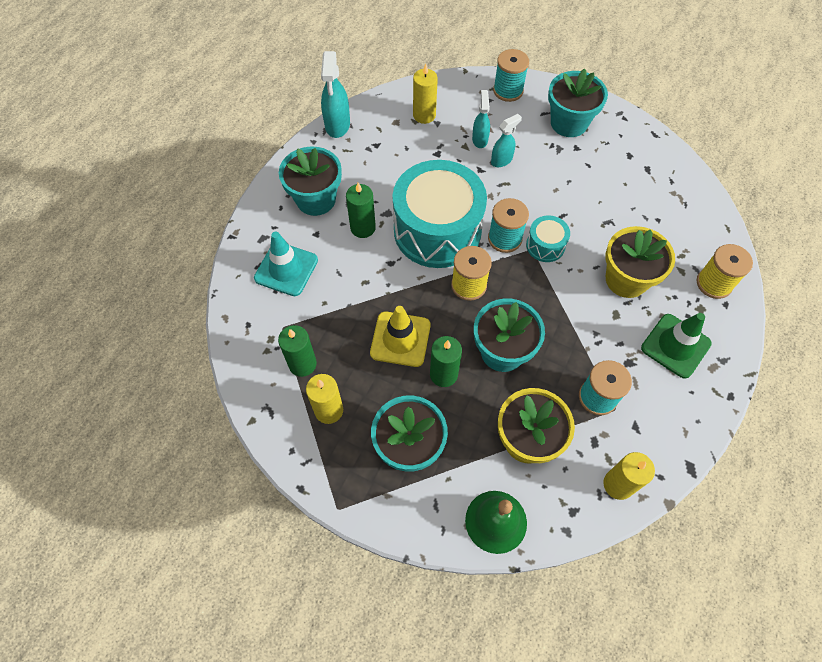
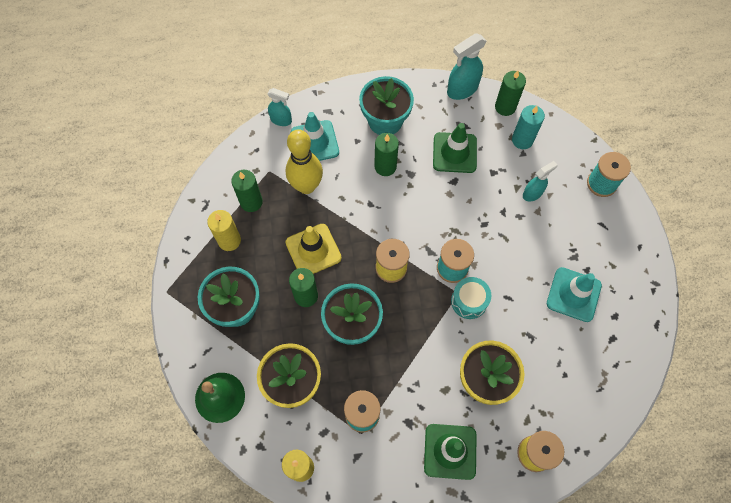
camera: 55 degrees right, 5 degrees up
(327, 304) = (306, 186): none -> yellow bowling pin
(382, 107) = (505, 107): none -> green candle
(395, 168) = (454, 153): none -> green traffic cone
(424, 115) = (522, 140): yellow candle -> turquoise candle
(437, 230) = (422, 217): turquoise drum -> none
(502, 160) = (525, 221): turquoise spray bottle -> turquoise spray bottle (281, 120)
(569, 123) = (608, 249): turquoise flower pot -> none
(592, 169) = (573, 294): none -> turquoise traffic cone

